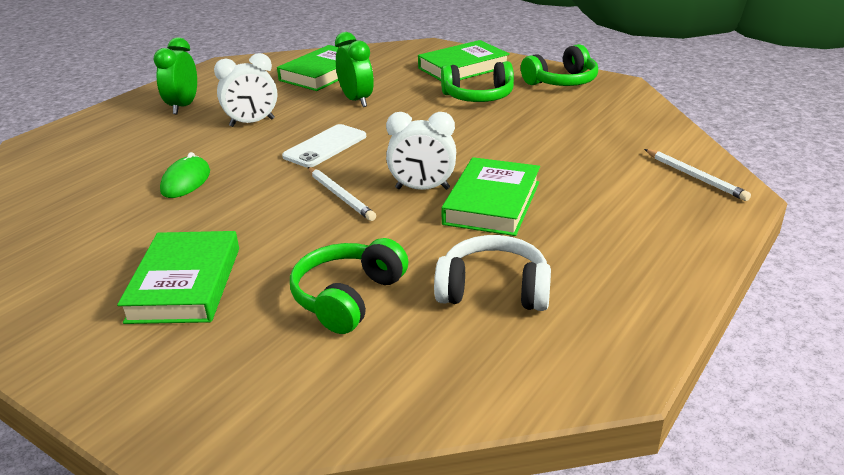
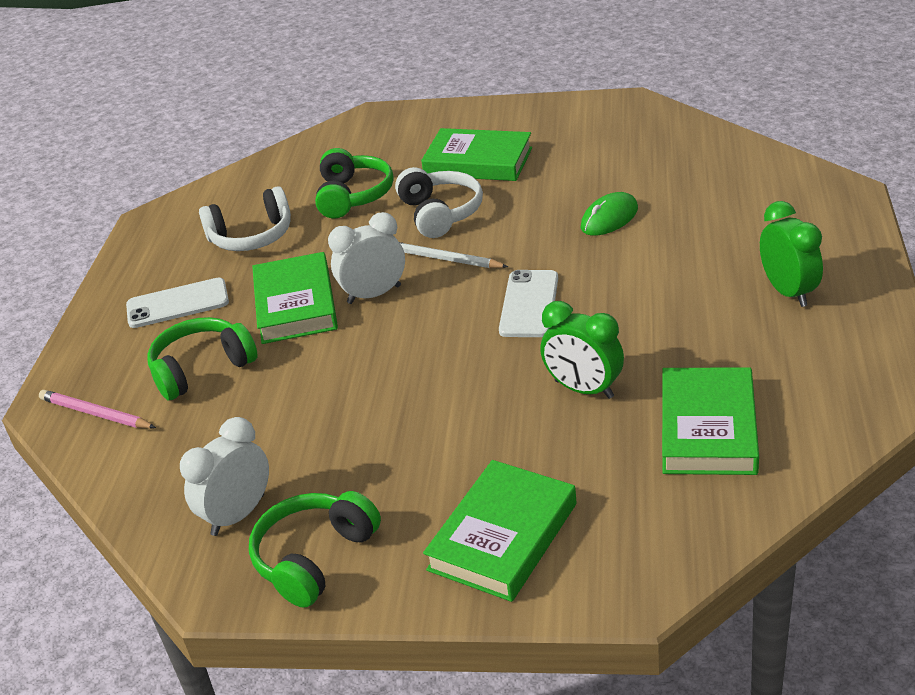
camera: 155 degrees right, 5 degrees up
(185, 284) = (478, 162): green book -> green book turned 45 degrees counterclockwise
(186, 181) = (609, 218): green mouse -> green mouse turned 60 degrees clockwise
(252, 123) = (661, 302): white clock -> white clock (238, 515)
(293, 238) = (440, 213): none -> white headphones
(478, 97) = (421, 464): green headphones -> green headphones (201, 369)
(604, 242) = (177, 304): none -> white phone
(695, 177) = (96, 414): white pencil -> pink pencil

